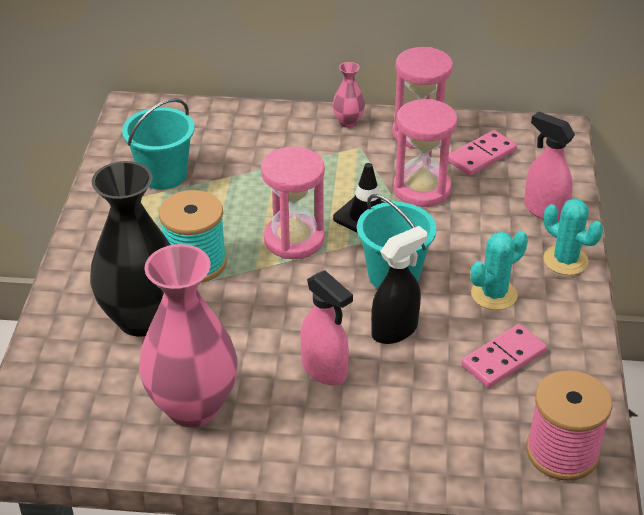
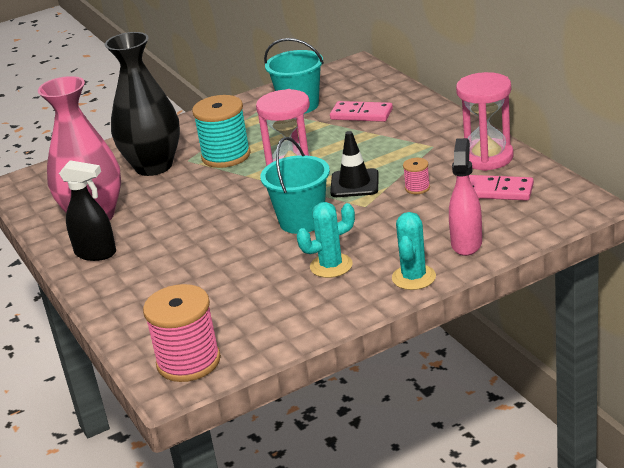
camera: 60 degrees right, 10 degrees down
(324, 370) = (174, 241): pink spray bottle -> none
(348, 122) = (456, 129): pink vase -> none
(395, 330) = (243, 247): black spray bottle -> black spray bottle (96, 253)
(421, 189) = (417, 188): pink hourglass -> pink spool
(494, 294) = (331, 266): turquoise cactus -> turquoise cactus turned 45 degrees counterclockwise
(503, 358) = (263, 299): pink domino -> pink domino (361, 114)

